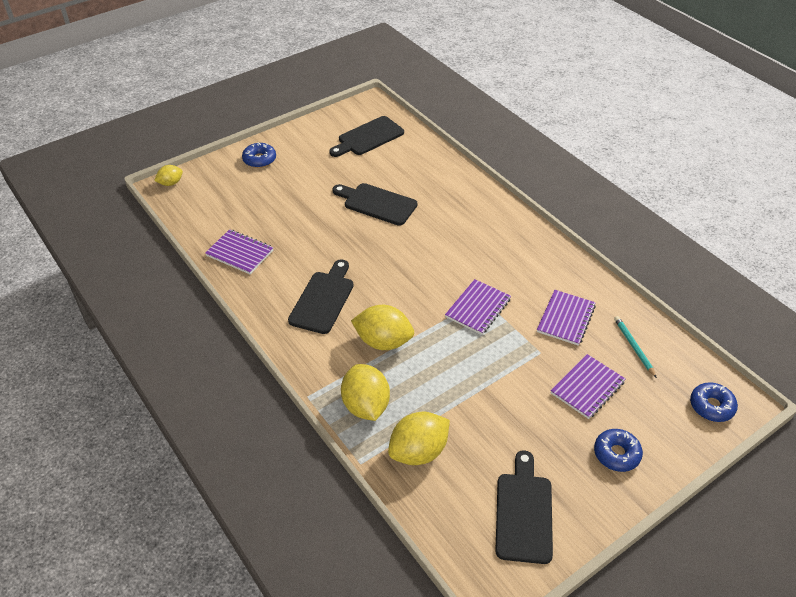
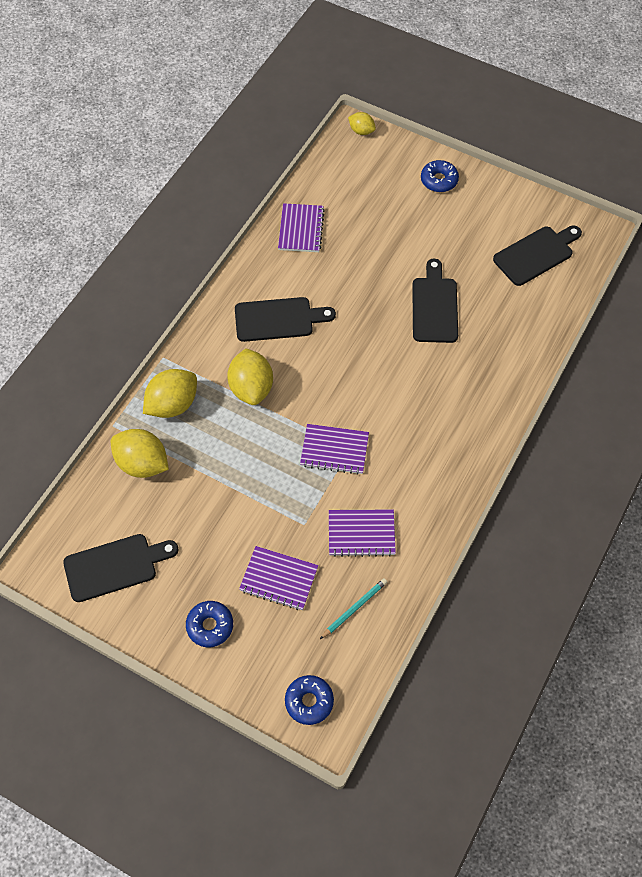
camera: 65 degrees right, 15 degrees up
(368, 137) = (536, 254): black cutting board -> black cutting board turned 120 degrees clockwise

